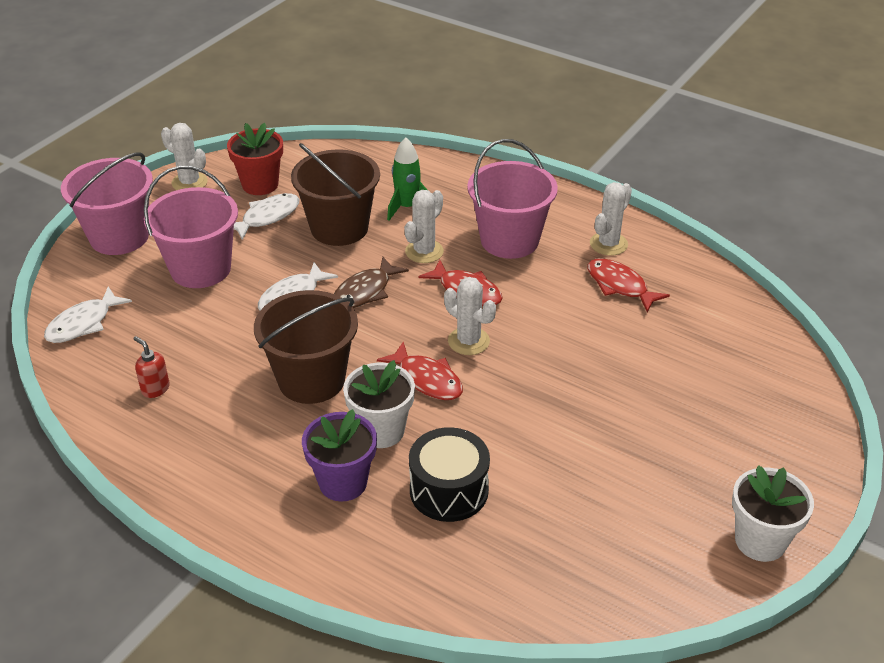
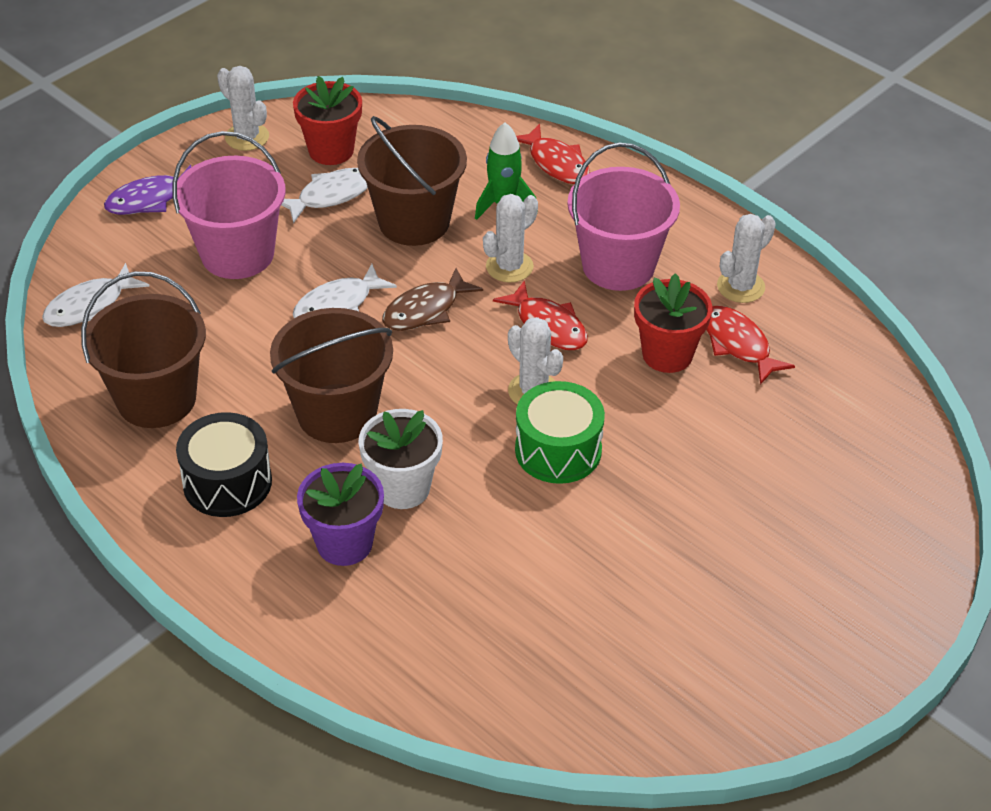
camera: 10 degrees right, 5 degrees up
(119, 237) = (150, 199): pink bucket -> purple fish
(155, 389) = (156, 399): red soap dispenser -> brown bucket
(427, 379) = (471, 432): red fish -> red fish (556, 163)
(449, 490) = (463, 571): black drum -> black drum (227, 482)
(501, 383) = (558, 450): none -> green drum
(567, 300) = (667, 354): none -> red flower pot
(760, 541) = (809, 687): white flower pot -> none

